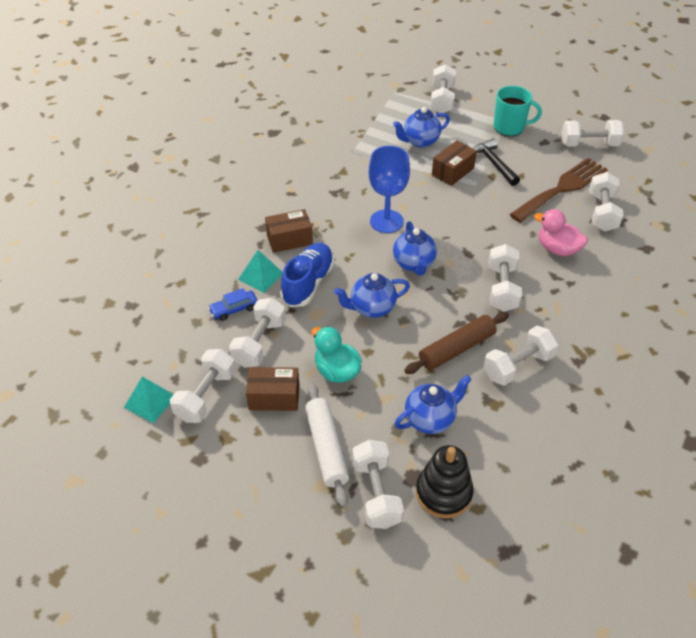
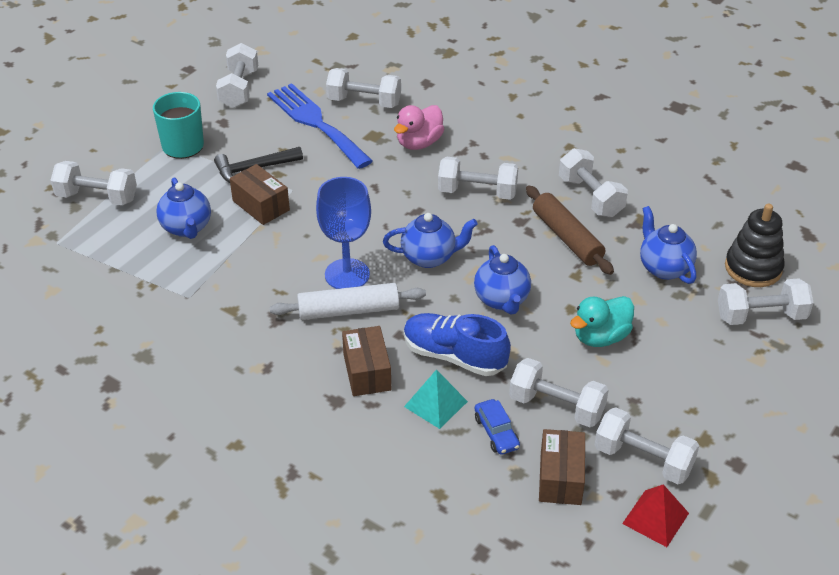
camera: 85 degrees left, 5 degrees down
(150, 401) = (655, 518): turquoise pyramid -> red pyramid
(274, 397) = (642, 394): brown box -> brown box (560, 478)
(326, 448) = (709, 351): white rolling pin -> white rolling pin (348, 311)
(562, 188) = (316, 123): brown fork -> blue fork

